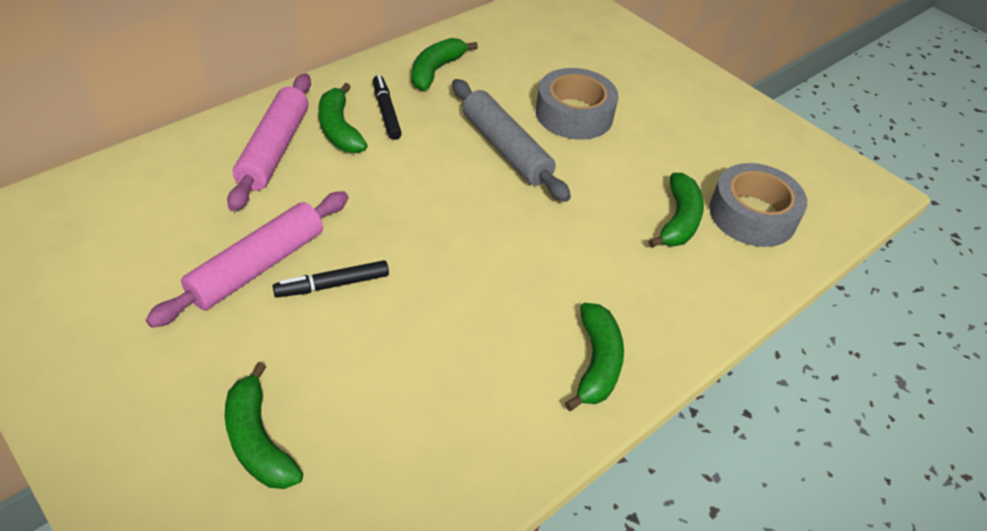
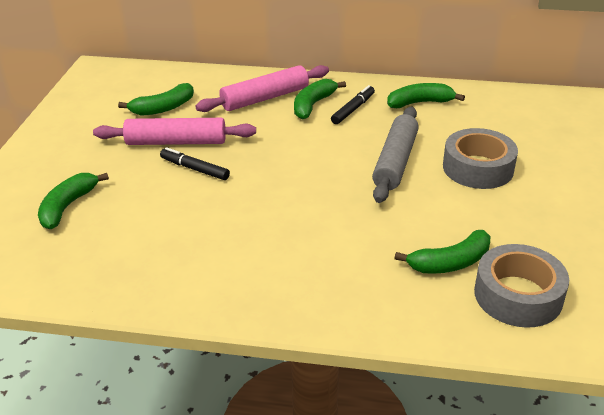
camera: 55 degrees right, 10 degrees down
(596, 363) = (262, 291): green banana -> green banana (163, 108)

